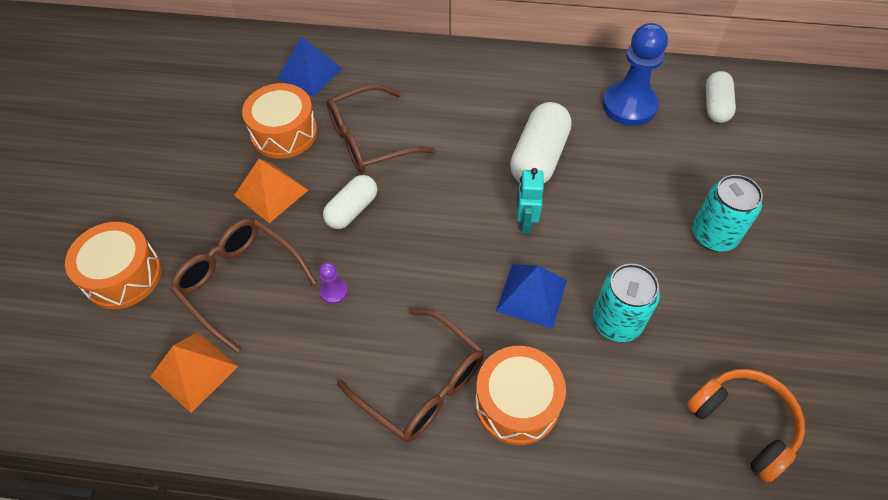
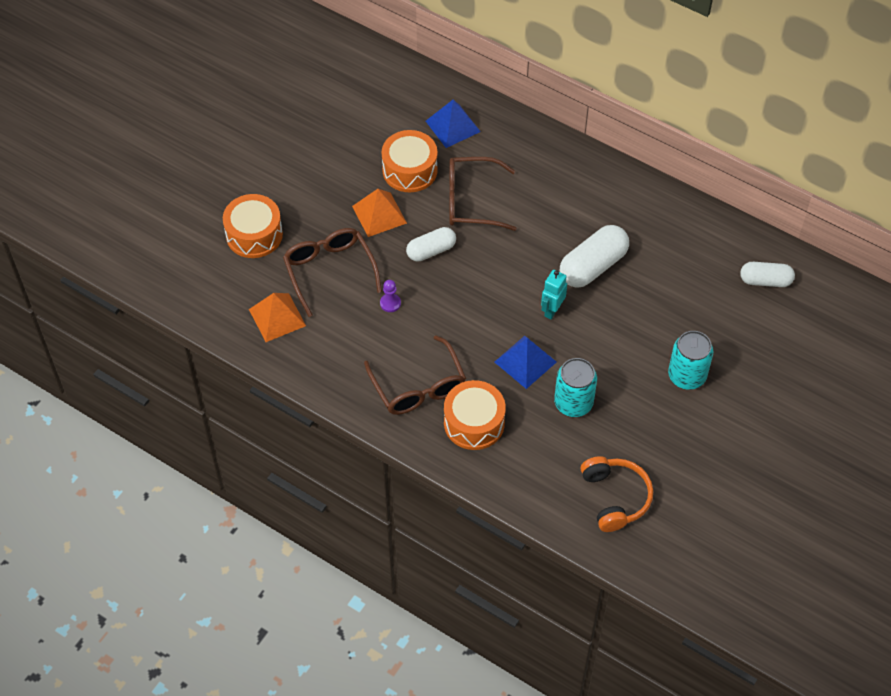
camera: 25 degrees right, 0 degrees up
(629, 105) = (694, 252): blue pawn -> none
(715, 106) = (765, 281): white capsule -> white capsule turned 60 degrees clockwise

